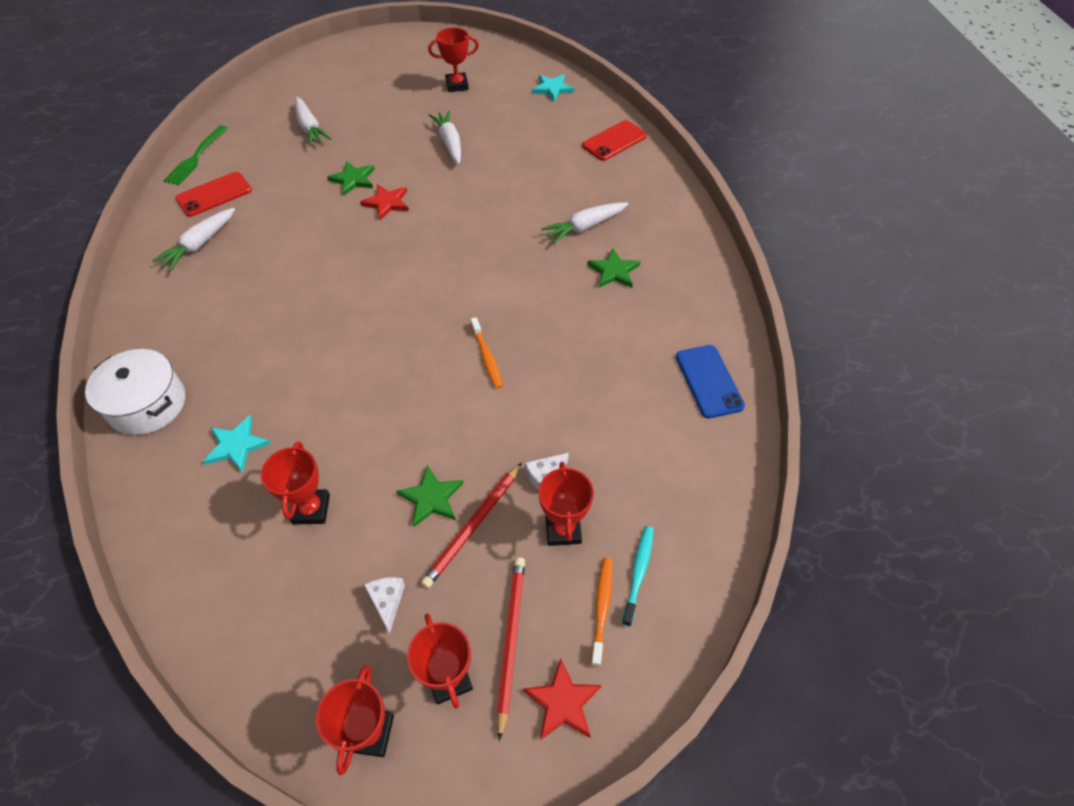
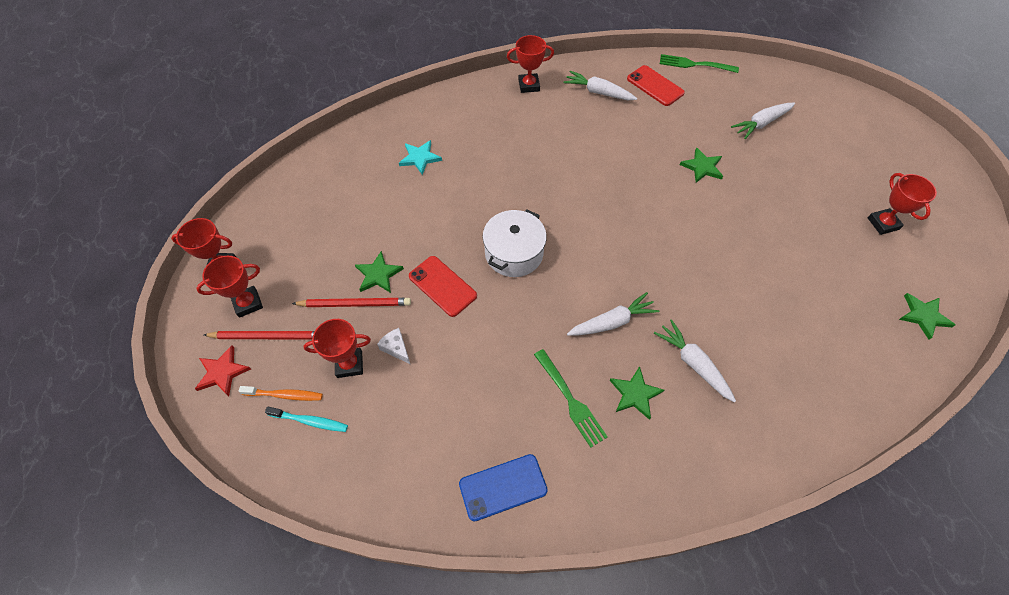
camera: 85 degrees right, 5 degrees up
(147, 404) = (450, 106): white pot -> white pot (514, 253)
(311, 509) = (371, 207): red trophy -> red trophy (529, 85)
(387, 203) = (679, 196): red star -> none
(387, 601) = (303, 261): white cheese -> none
(449, 143) = (782, 230): white carrot -> white carrot (612, 322)
(473, 526) = (355, 304): red pencil -> red pencil turned 150 degrees clockwise
(487, 357) = (511, 294): orange toothbrush -> none
(552, 89) = (923, 316): turquoise star -> green star
(614, 141) = (851, 388): red phone -> red phone (442, 286)
(617, 320) = (569, 399): none -> green fork

